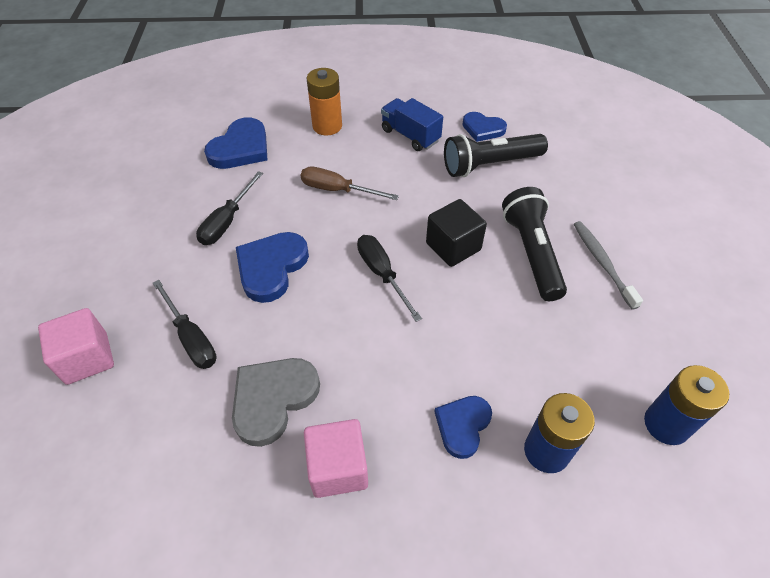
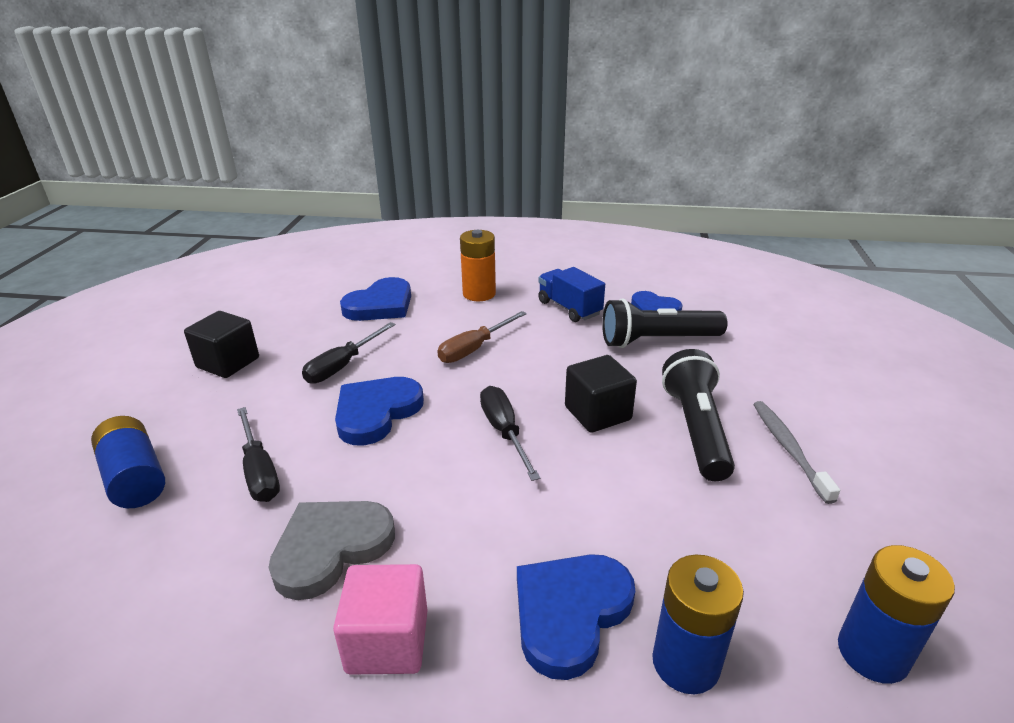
camera: 10 degrees right, 20 degrees down
(87, 358) = (135, 478): pink cube -> blue battery
(122, 229) = (228, 363): none -> black cube
(337, 190) = (474, 349): brown screwdriver -> brown screwdriver turned 75 degrees counterclockwise
(462, 426) = (570, 613): blue heart -> blue heart, size x1.53

